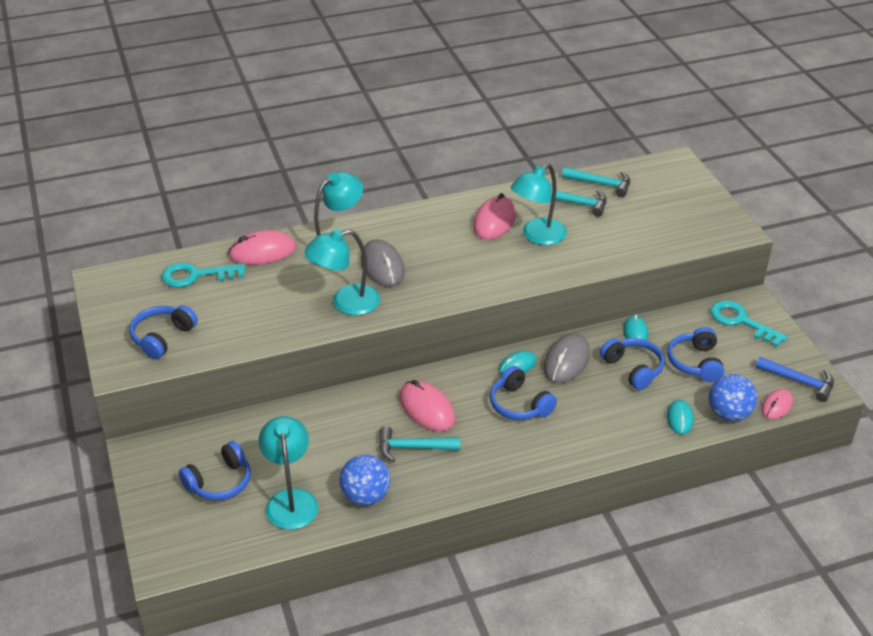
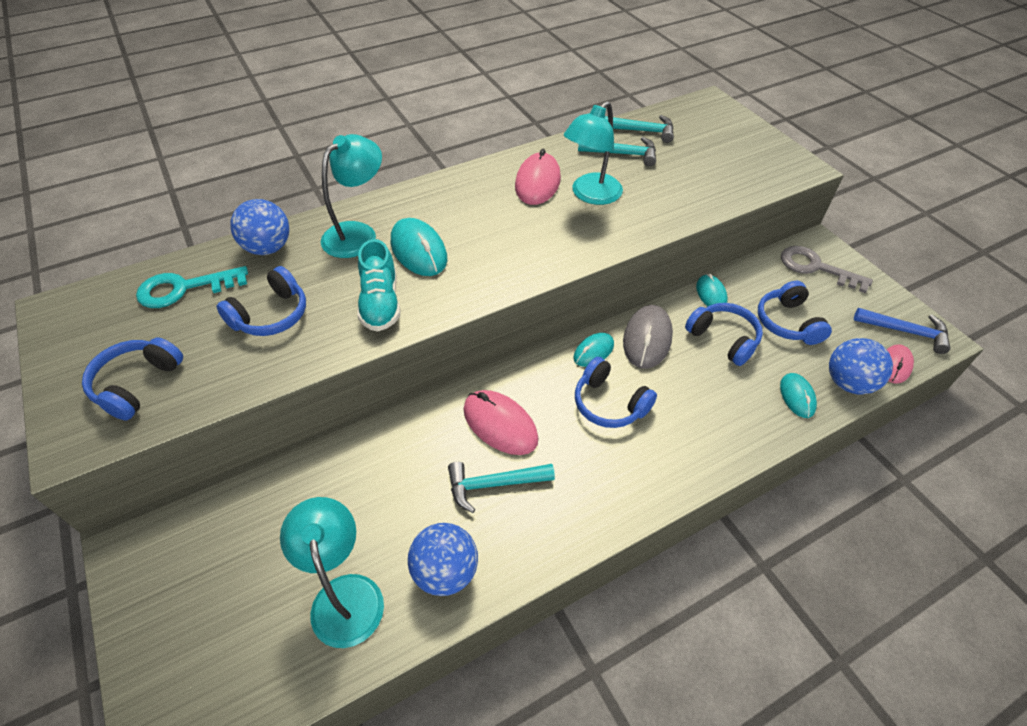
camera: 10 degrees left, 10 degrees up
(219, 482) = (242, 579): blue headphones -> blue headphones (271, 315)
(262, 252) = (268, 248): pink mouse -> blue ball
(346, 302) = (380, 303): turquoise lamp -> turquoise shoe
(382, 266) = (418, 250): grey mouse -> turquoise mouse
(741, 321) = (816, 268): turquoise key -> grey key

